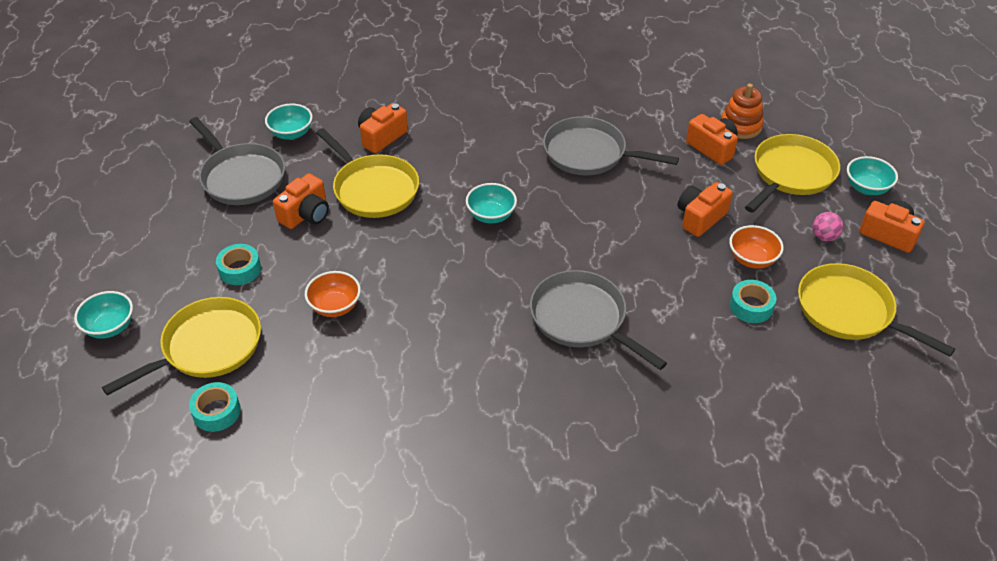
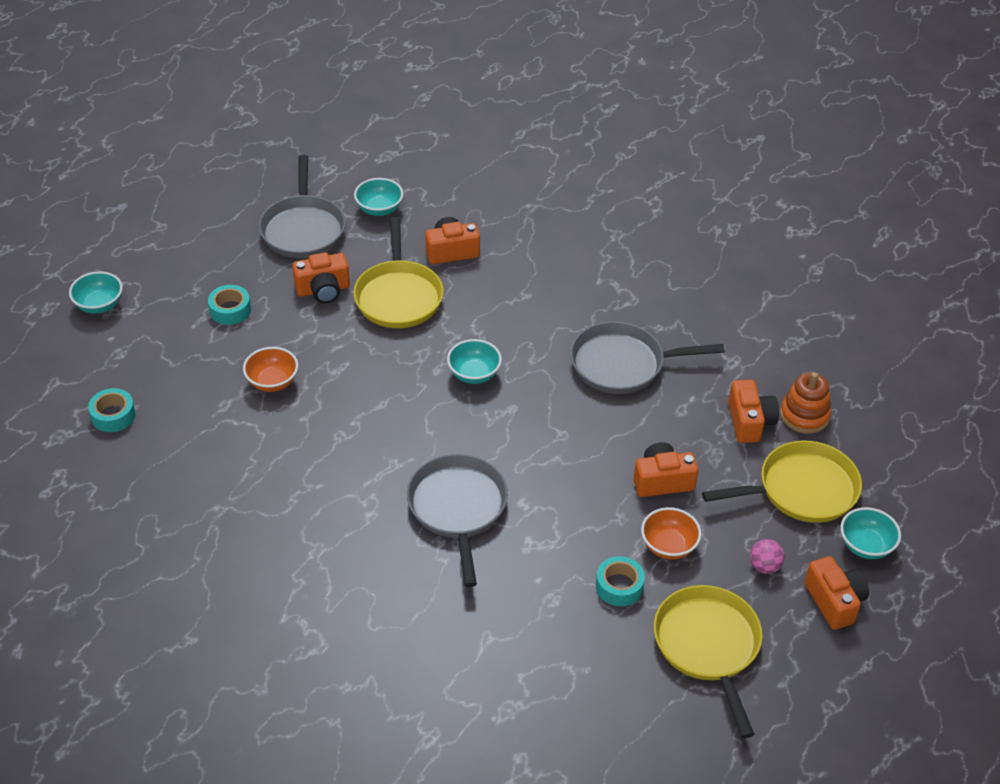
camera: 35 degrees right, 0 degrees up
(207, 347) = (151, 361): yellow pan -> none
(589, 153) = (623, 364): grey pan -> grey pan turned 60 degrees counterclockwise

